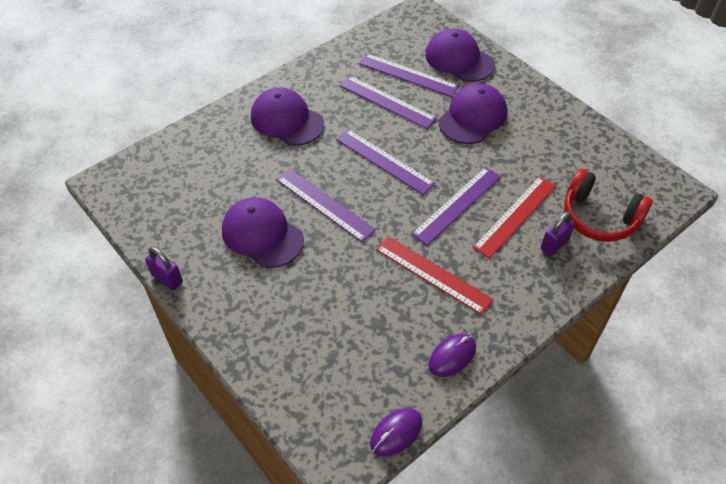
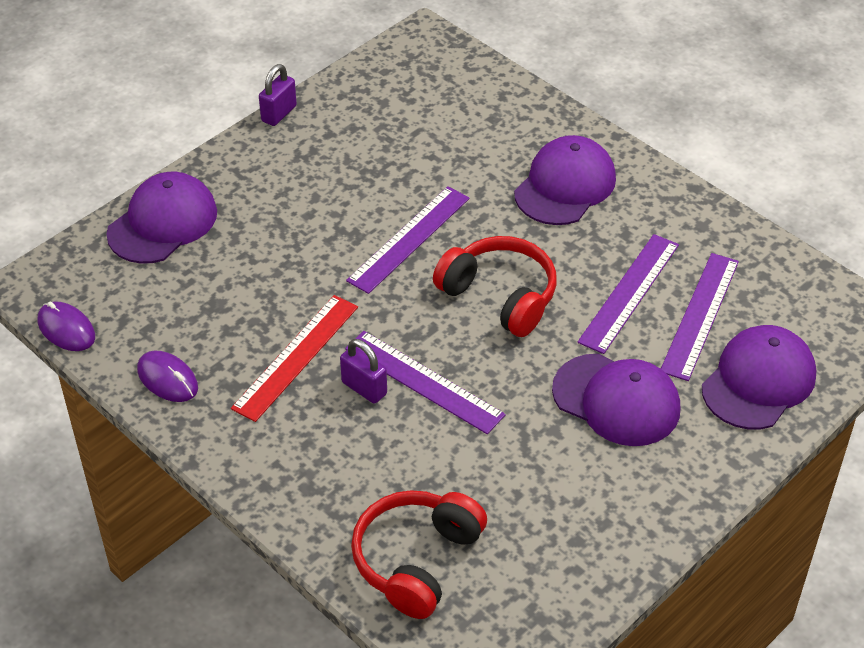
camera: 85 degrees right, 5 degrees down
(262, 235) = (351, 185): purple cap -> purple cap (162, 223)
(384, 161) = (500, 296): purple ruler -> red headphones
(515, 216) = (408, 451): red ruler -> none
(554, 244) = (357, 497): purple padlock -> purple padlock (364, 388)

